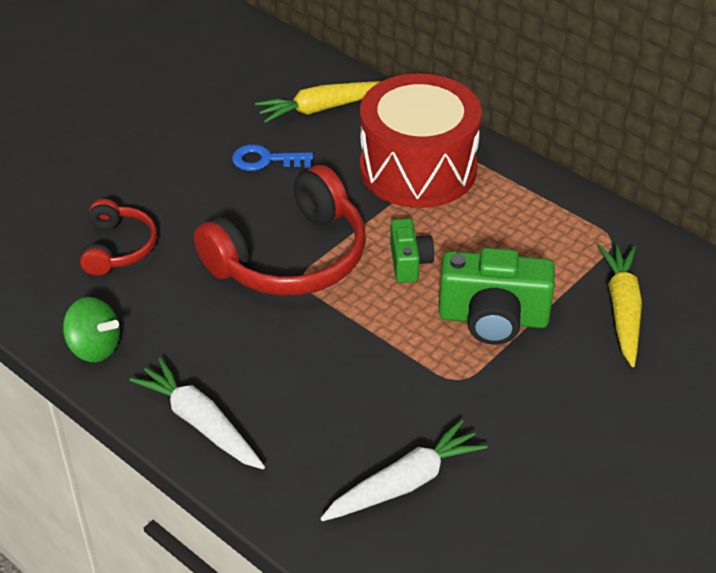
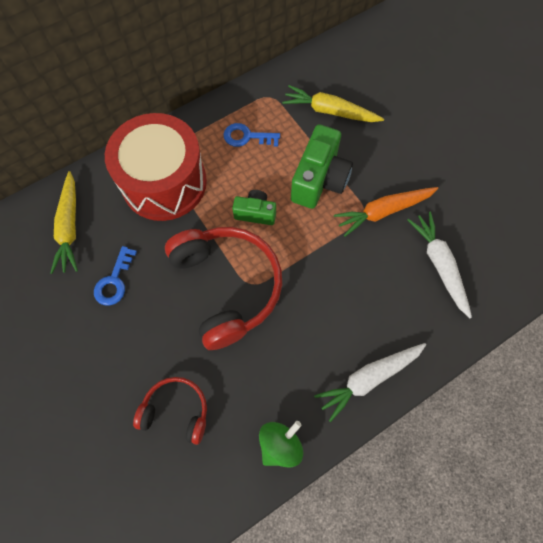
camera: 75 degrees left, 25 degrees up
(471, 401) = (383, 211): none -> orange carrot
(528, 229) = (247, 137): none -> blue key

